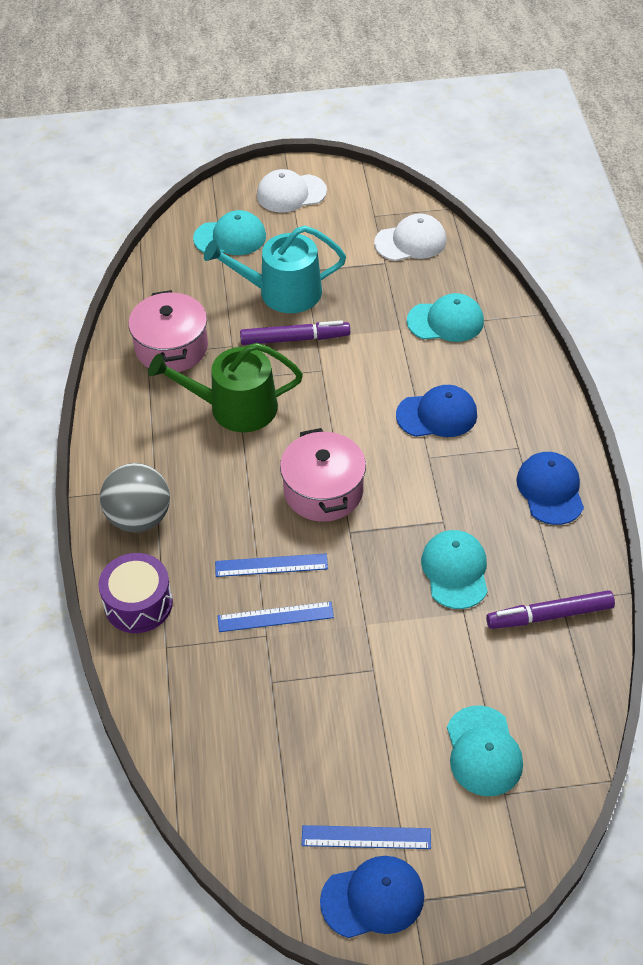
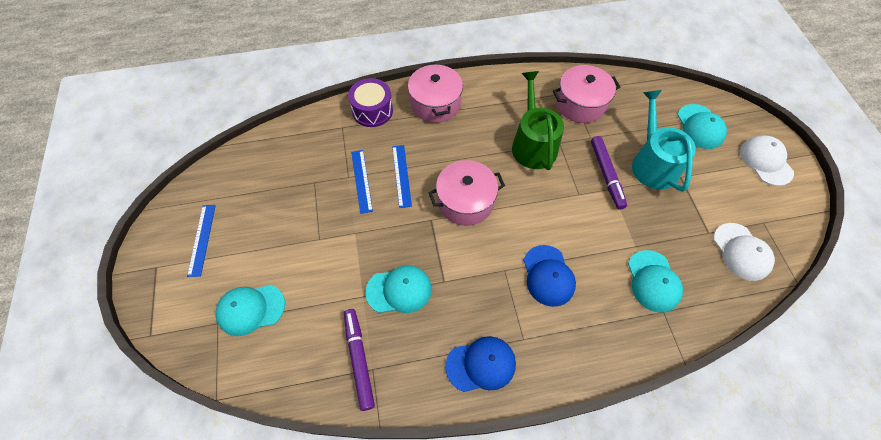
camera: 85 degrees right, 10 degrees up
(139, 518) = (435, 104): grey ball -> pink pot
(373, 898) = (162, 245): blue cap -> none

